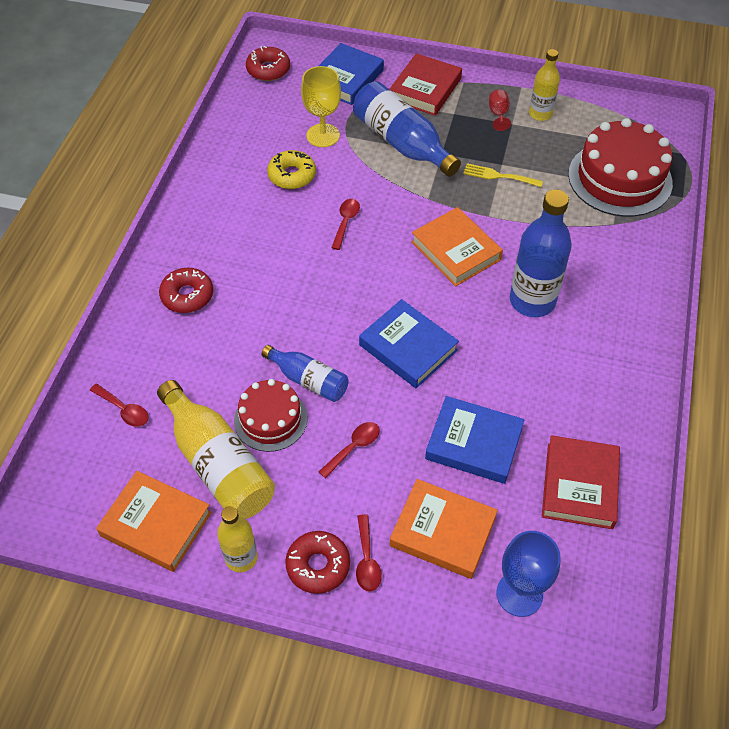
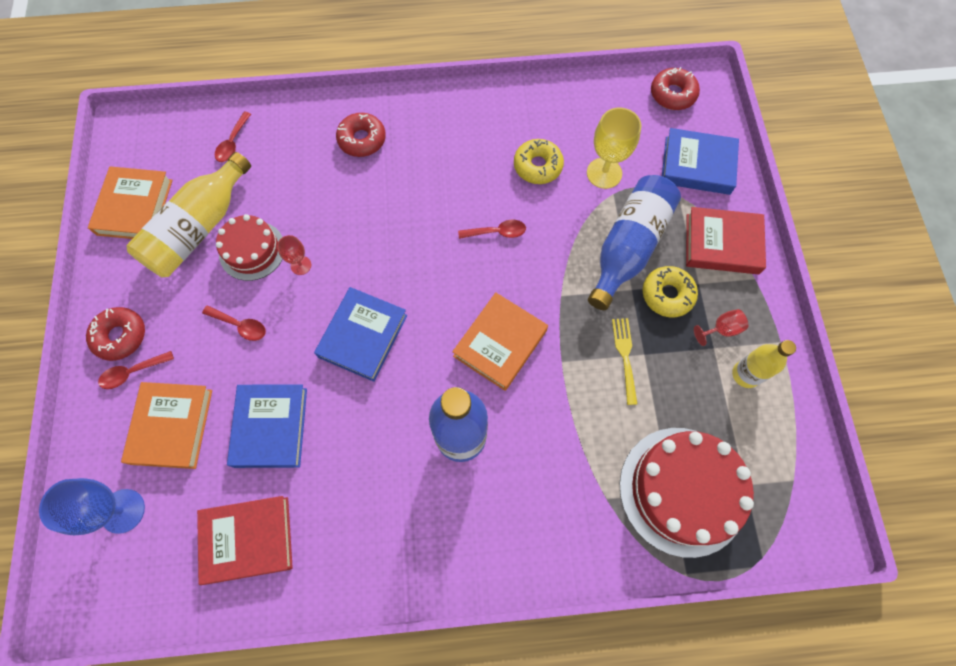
camera: 70 degrees right, 15 degrees up
(241, 558) = (117, 277): yellow bottle -> none
(308, 380) = (301, 265): blue bottle -> red goblet
(455, 134) = (667, 295): none -> yellow donut

